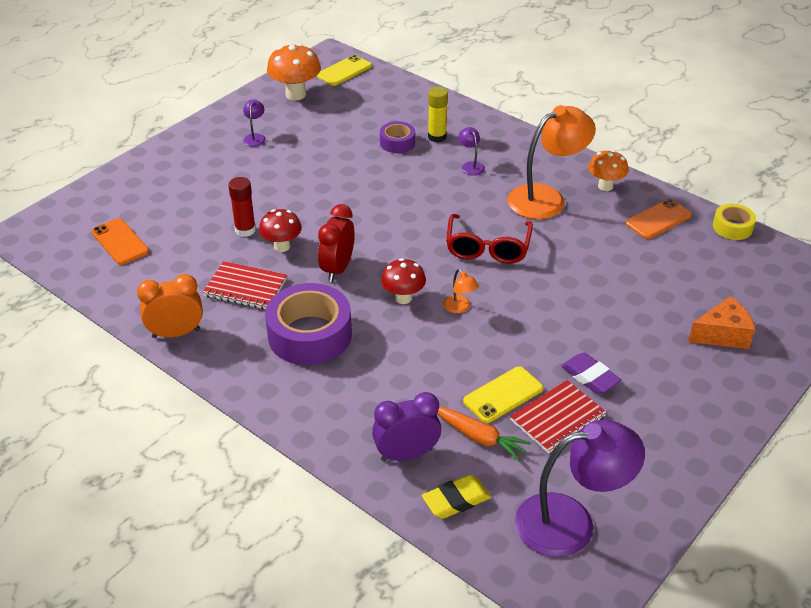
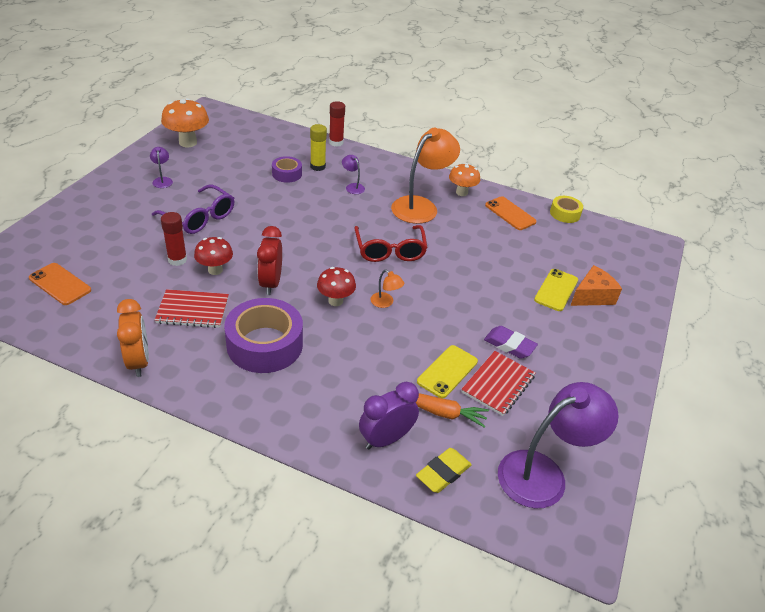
camera: 20 degrees left, 0 degrees up
(176, 333) = (139, 361): orange clock -> orange clock turned 105 degrees clockwise
(282, 185) = (199, 217): none -> purple glasses
(344, 71) = (223, 121): yellow phone -> yellow phone (556, 290)
(470, 108) = (336, 142): none -> red glue stick
(658, 219) = (510, 213): orange phone -> orange phone turned 75 degrees counterclockwise

